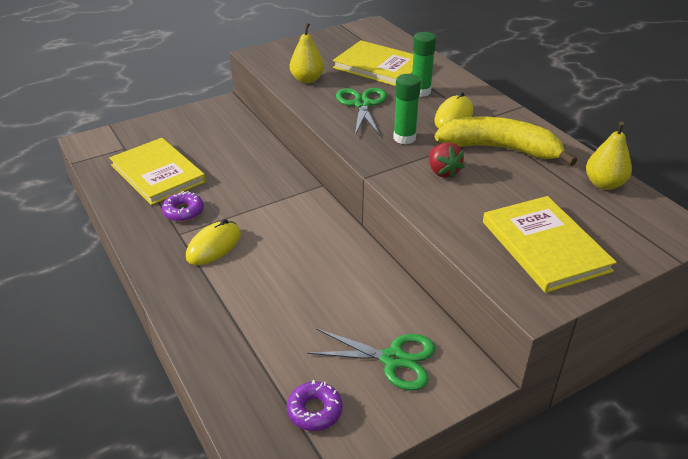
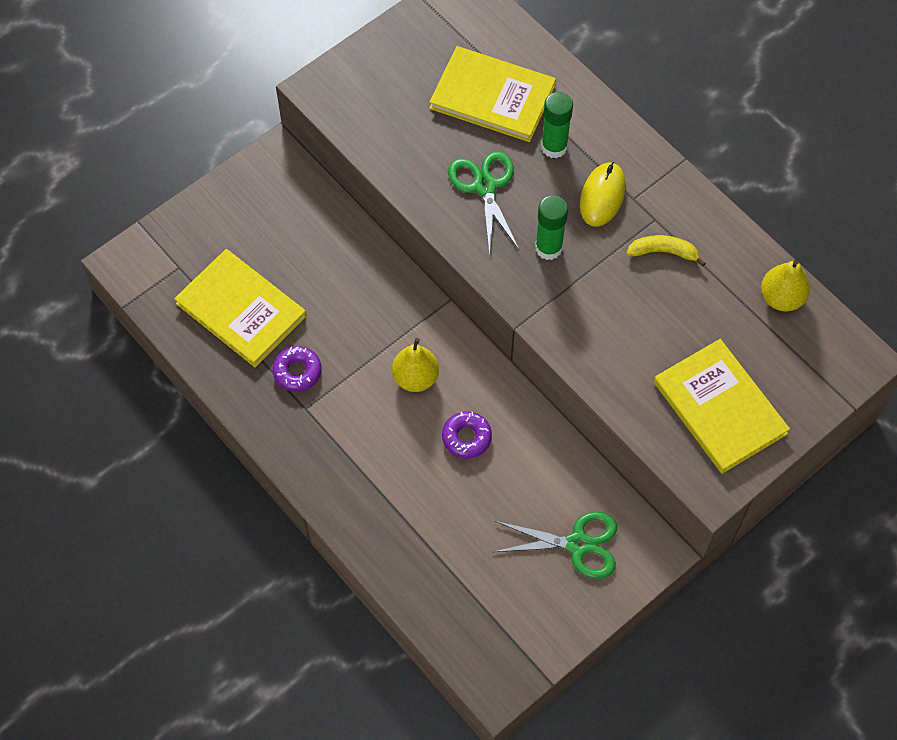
camera: 10 degrees left, 25 degrees up
(214, 246) = (351, 421): yellow mouse -> none
(307, 80) = (402, 141): yellow pear -> yellow pear (415, 378)
(314, 410) = (515, 615): purple donut -> purple donut (466, 437)
(443, 172) = (602, 305): red strawberry -> none
(500, 149) = (663, 252): yellow banana -> yellow banana, size x0.49

